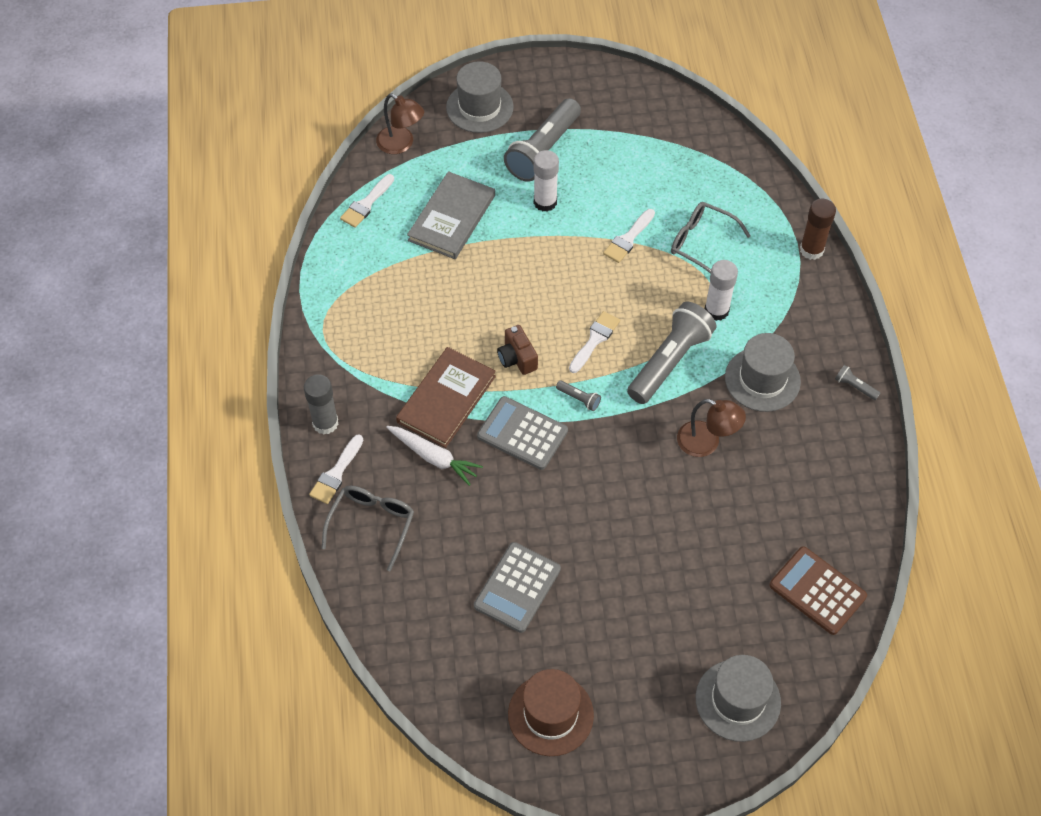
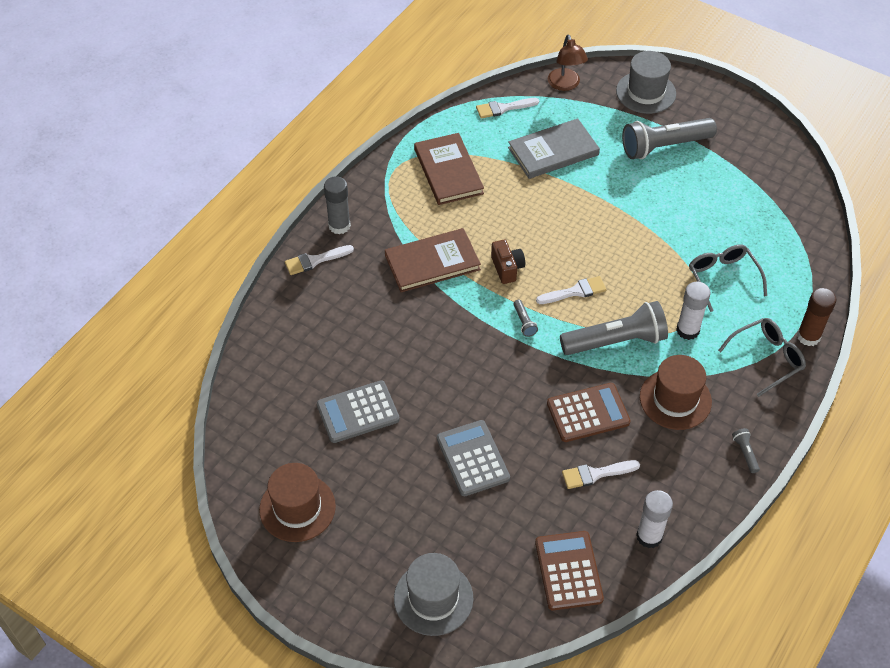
camera: 40 degrees right, 5 degrees down
(372, 524) = (306, 307): grey glasses -> grey glasses (767, 358)
(375, 300) = (448, 171): none -> brown book
(434, 457) = (387, 293): white carrot -> none
(517, 358) = (507, 268): brown camera -> brown camera turned 150 degrees clockwise
(522, 433) = (461, 318): grey calculator -> grey calculator (473, 458)
(545, 202) = (631, 180): white glue stick -> white glue stick (649, 536)
(628, 239) = (668, 241): white brush -> white brush (595, 474)
(706, 442) = (588, 413): brown lamp -> brown calculator
(762, 379) = (675, 399): grey hat -> brown hat

